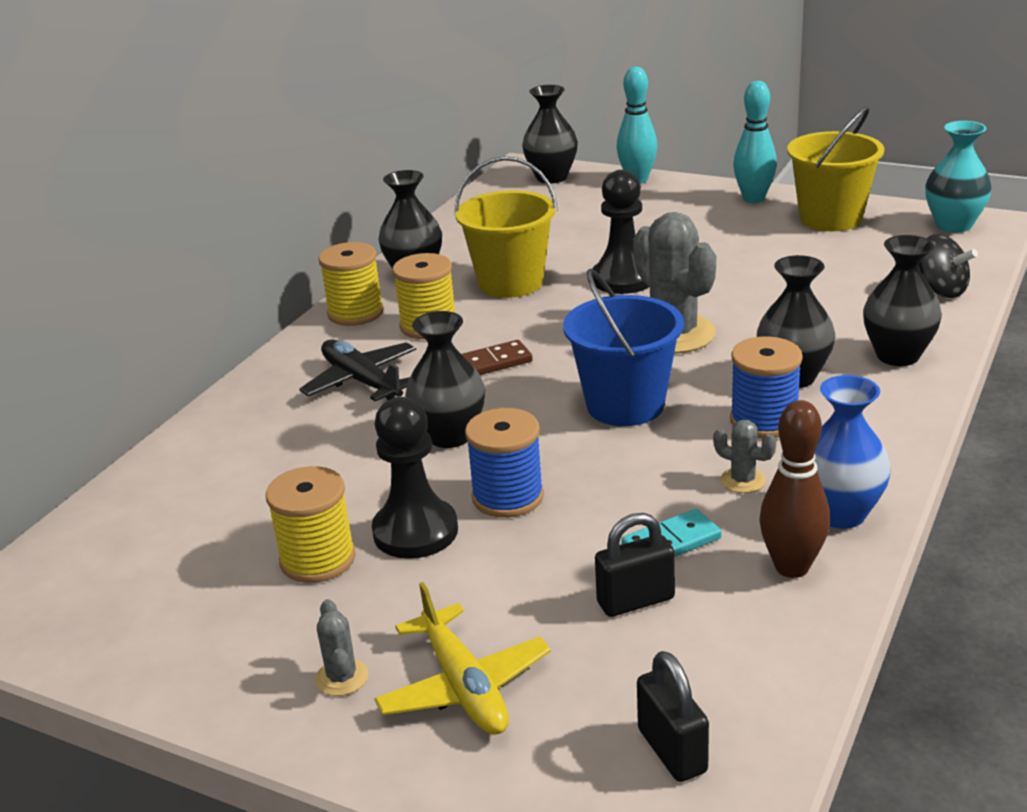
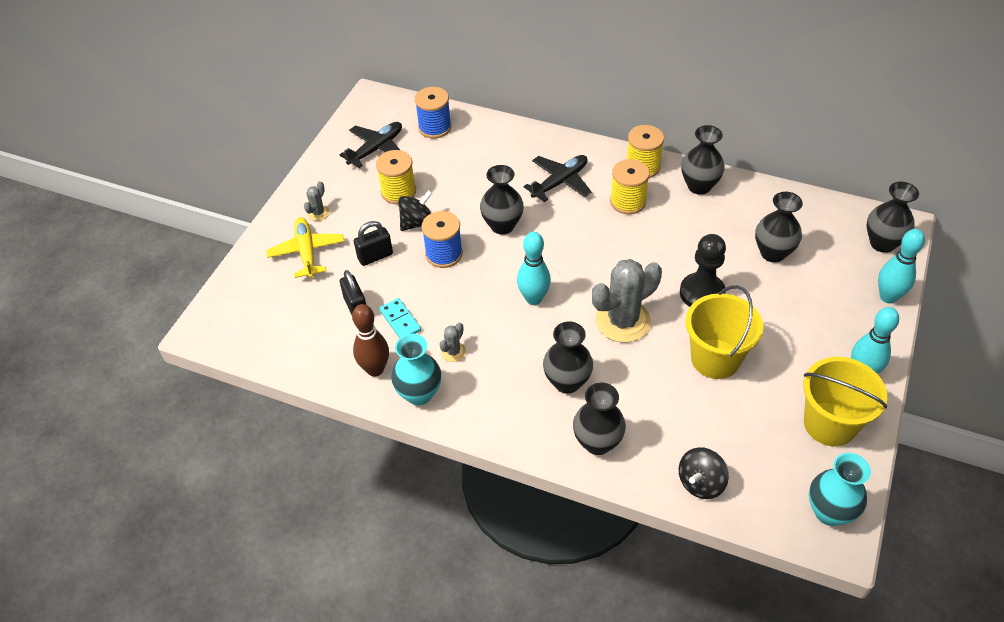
camera: 85 degrees right, 20 degrees up
(166, 597) = (376, 149): none -> black plane
(342, 677) = (318, 213): grey cactus -> grey cactus turned 45 degrees counterclockwise
(415, 531) = (417, 223): black pawn -> black spinning top
(464, 687) = (307, 252): yellow plane -> yellow plane turned 105 degrees clockwise
(493, 363) = (582, 235): brown domino -> none
(510, 282) = (691, 234): yellow bucket -> yellow bucket (715, 359)
(556, 234) = (773, 253): none -> black vase
(625, 405) = (533, 299): blue bucket -> turquoise bowling pin
(672, 751) = (259, 321): black padlock -> black padlock (375, 256)
(764, 421) = (515, 364): blue spool -> blue spool (435, 127)
(840, 513) = (419, 393): blue vase -> turquoise vase

